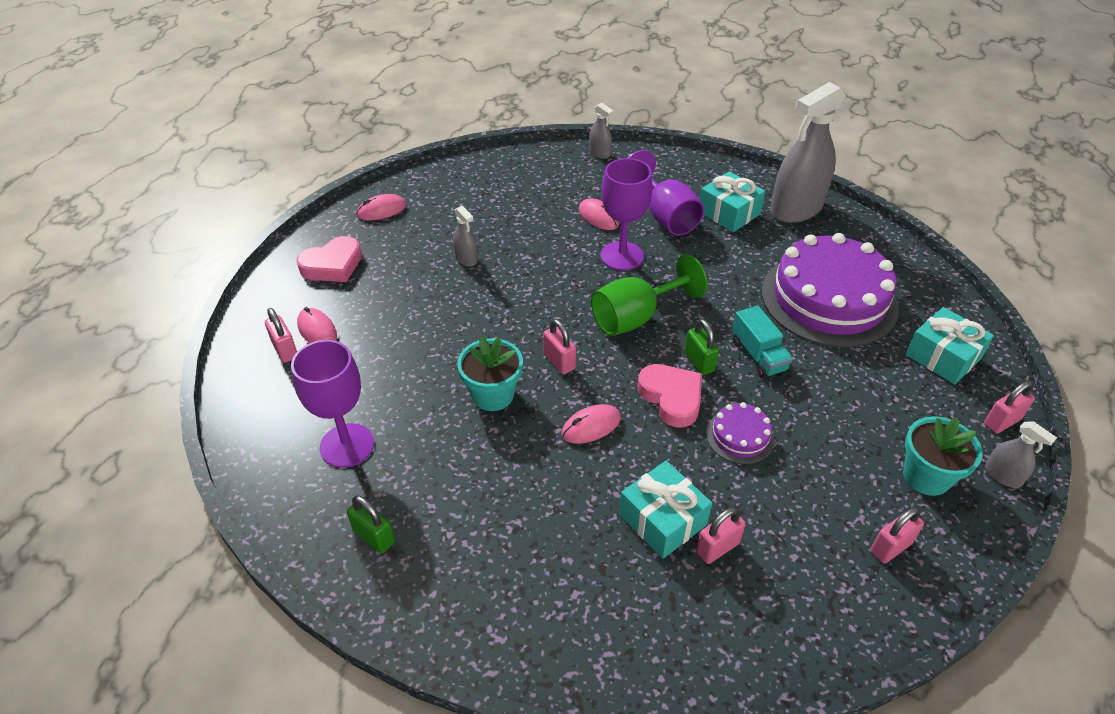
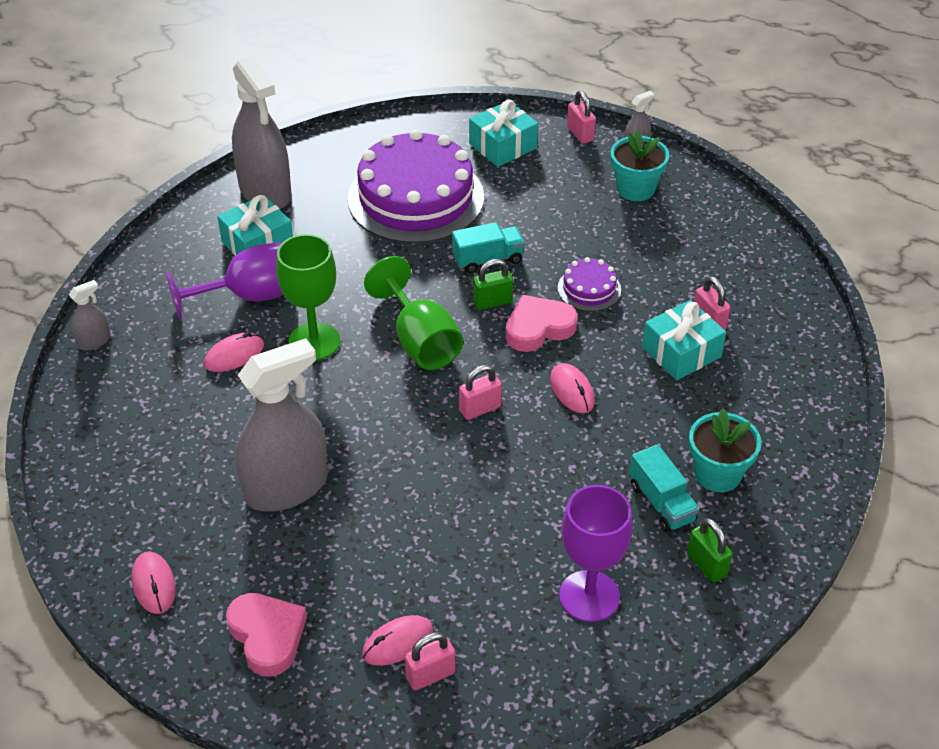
camera: 85 degrees left, 0 degrees up
(374, 537) = (706, 565): green padlock -> green padlock turned 75 degrees counterclockwise
(451, 500) = (661, 503): none -> turquoise truck
(466, 258) = (286, 487): grey spray bottle -> grey spray bottle, size x2.29
(493, 395) = (523, 466): turquoise flower pot -> turquoise flower pot (717, 474)
(621, 256) = (314, 341): purple goblet -> green goblet
(890, 547) = (704, 224): pink padlock -> none

